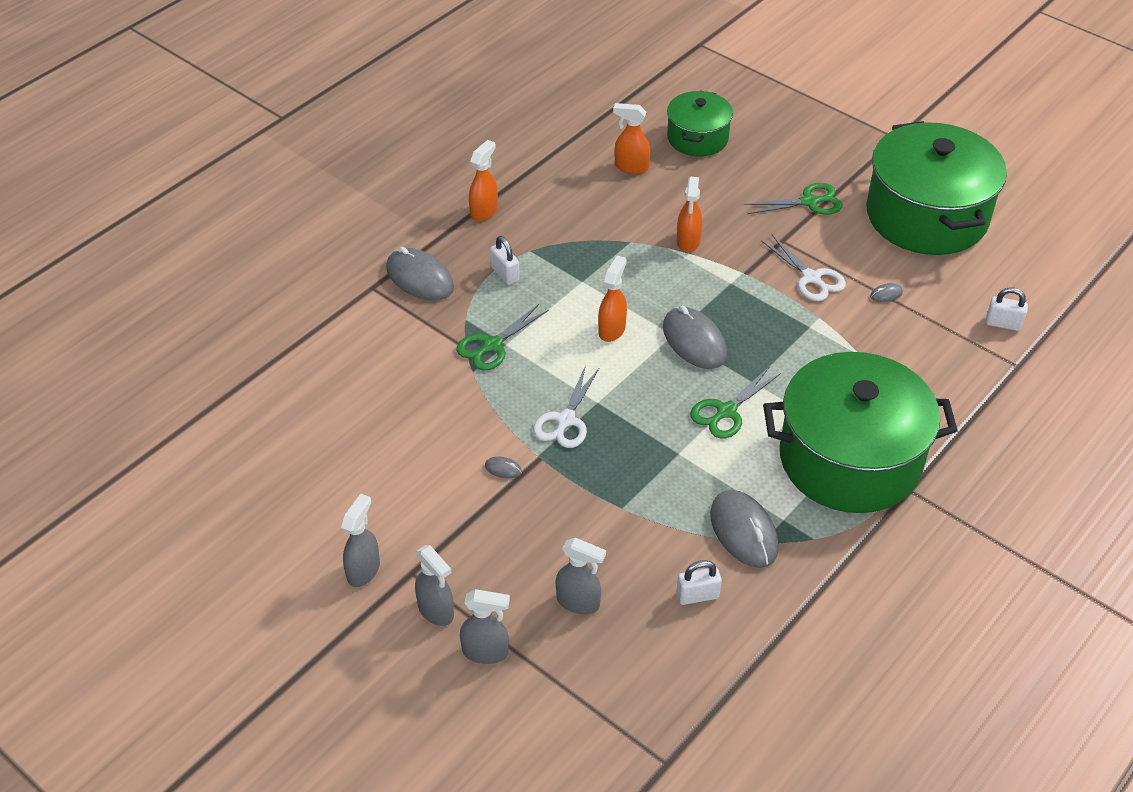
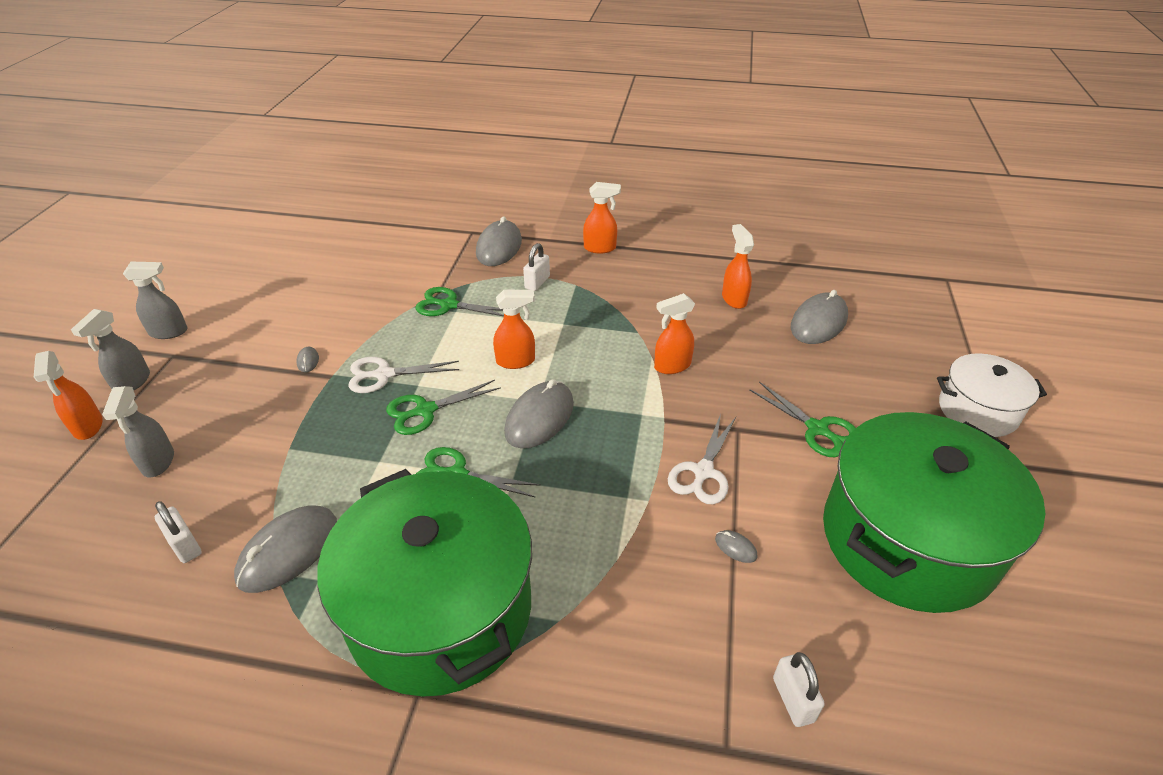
camera: 60 degrees right, 5 degrees down
(486, 652) = (88, 427): grey spray bottle -> orange spray bottle
(635, 407) = (425, 410): none -> green scissors
(697, 138) = (818, 322): green pot -> grey mouse
(844, 119) = (977, 410): none -> white pot

